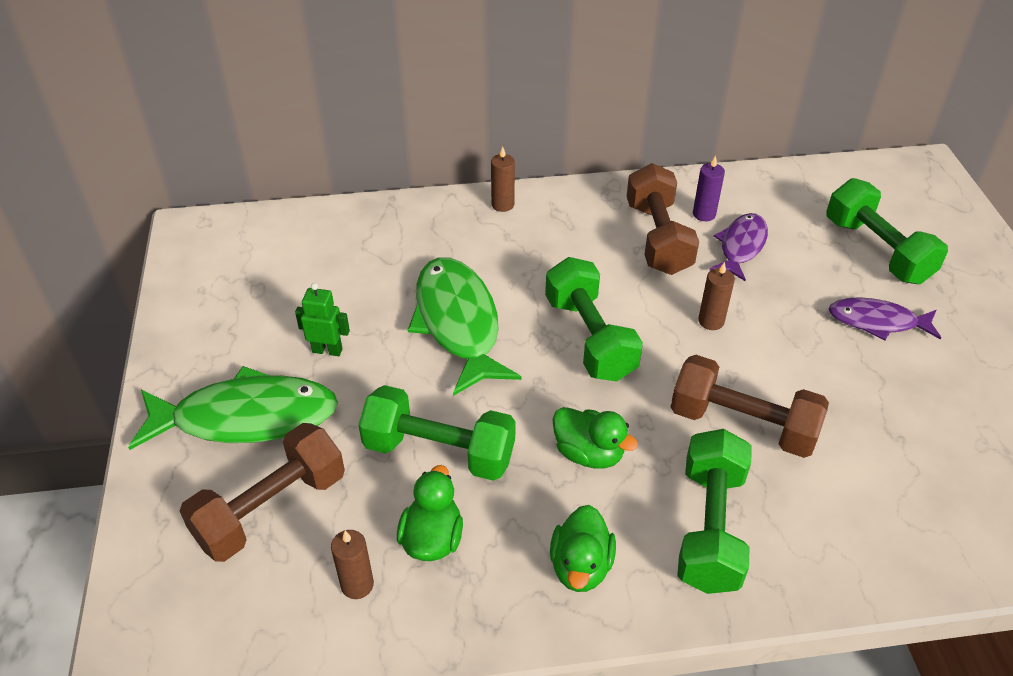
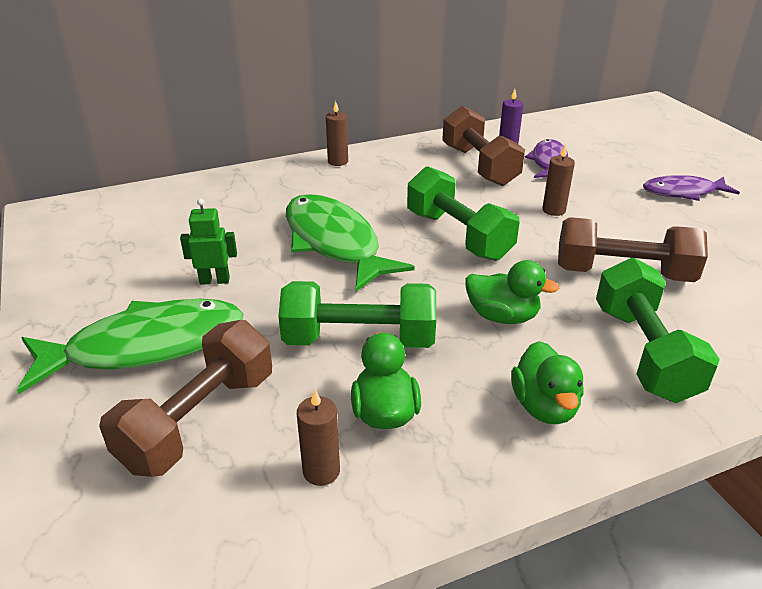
camera: 15 degrees left, 10 degrees down
(877, 250) = (652, 152): green dumbbell -> none

